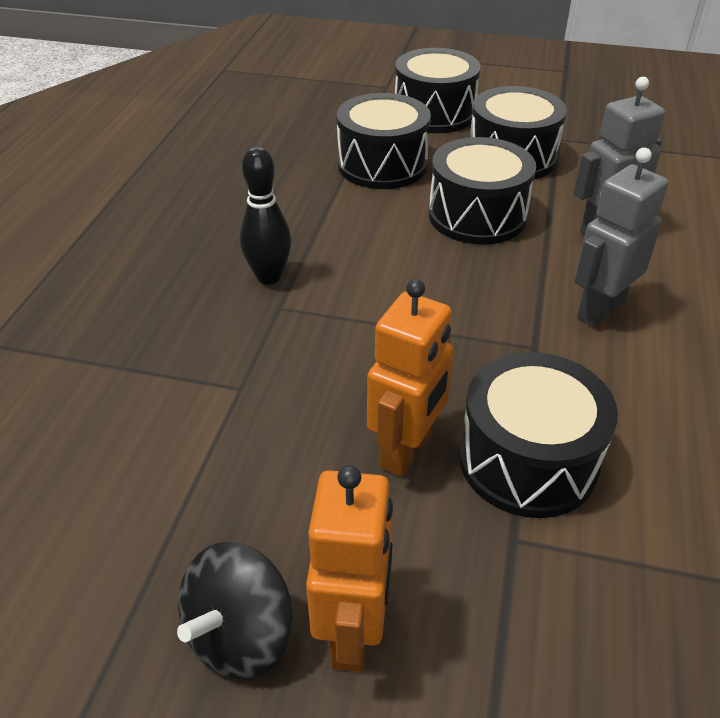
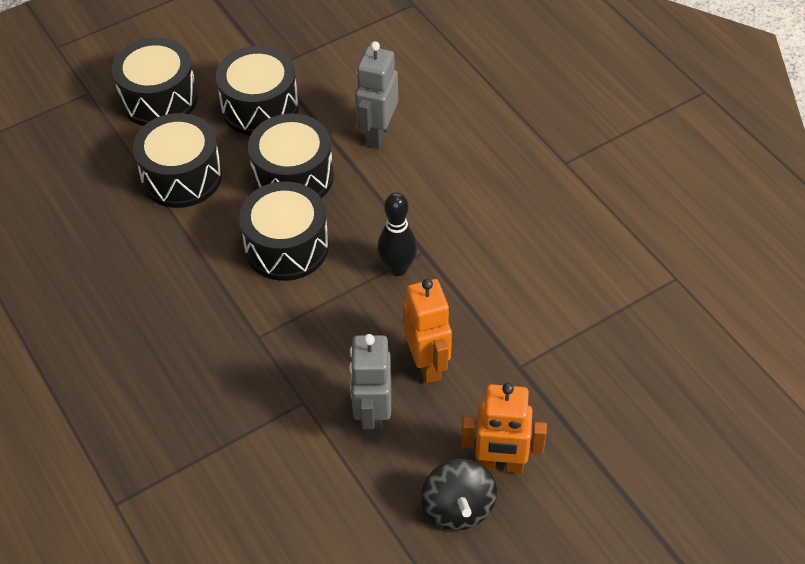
camera: 45 degrees left, 10 degrees up
(269, 277) = (223, 322): black bowling pin -> black bowling pin (397, 268)
(353, 633) = (500, 465): orange robot -> orange robot turned 135 degrees clockwise
(528, 460) = (486, 322): black drum -> black drum (286, 247)
(599, 310) = (431, 199): grey robot -> grey robot (372, 417)

